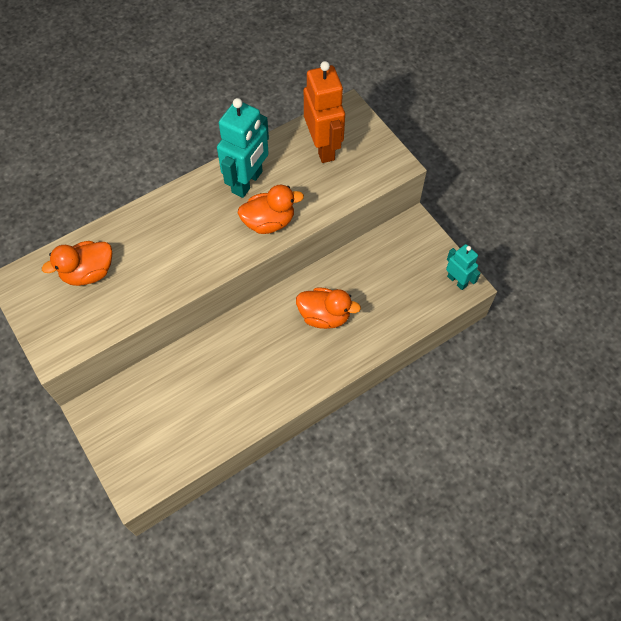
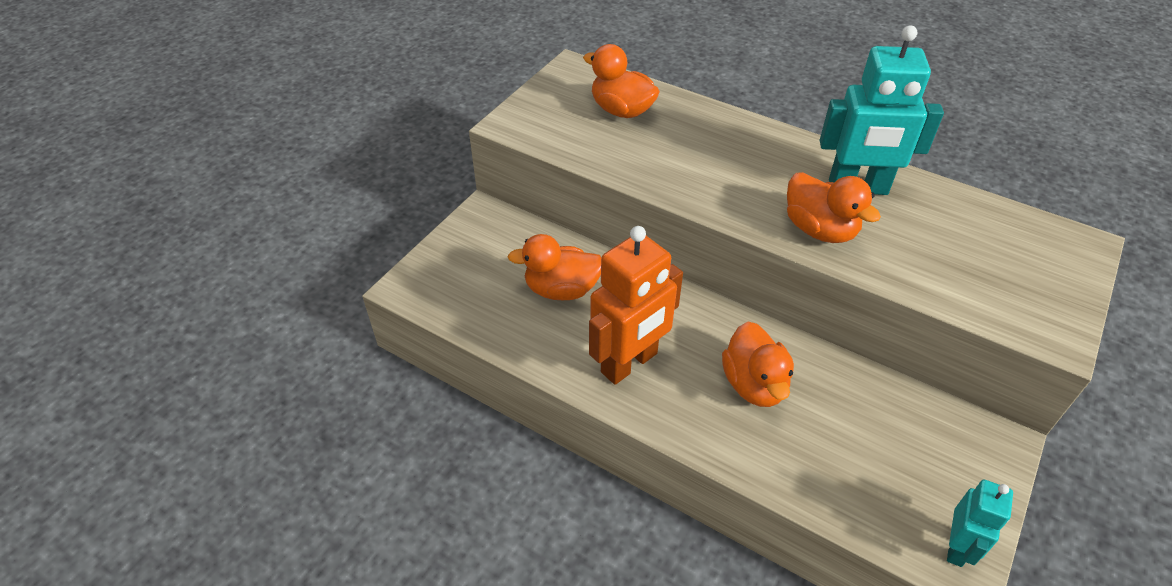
camera: 65 degrees right, 15 degrees down
(195, 388) = (561, 289): none -> orange duck
(323, 147) = (990, 241): orange robot -> orange robot (629, 363)

